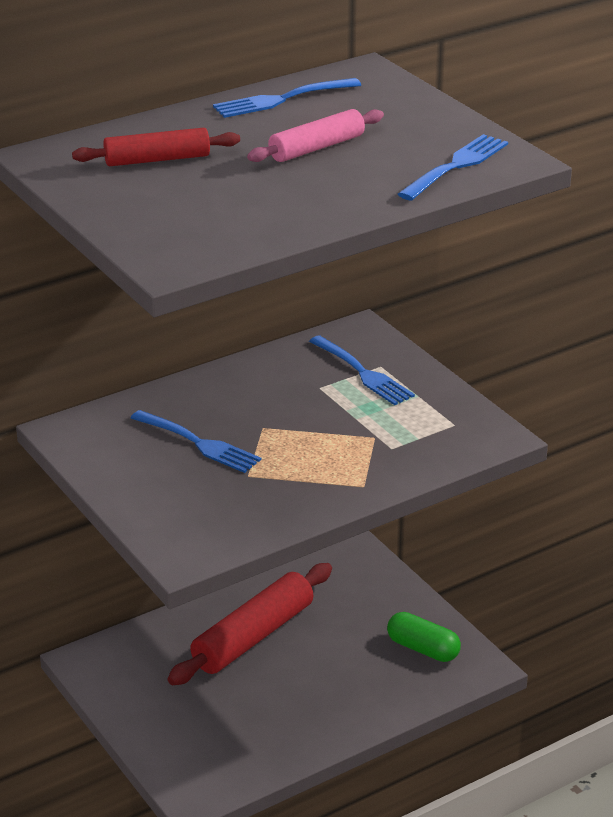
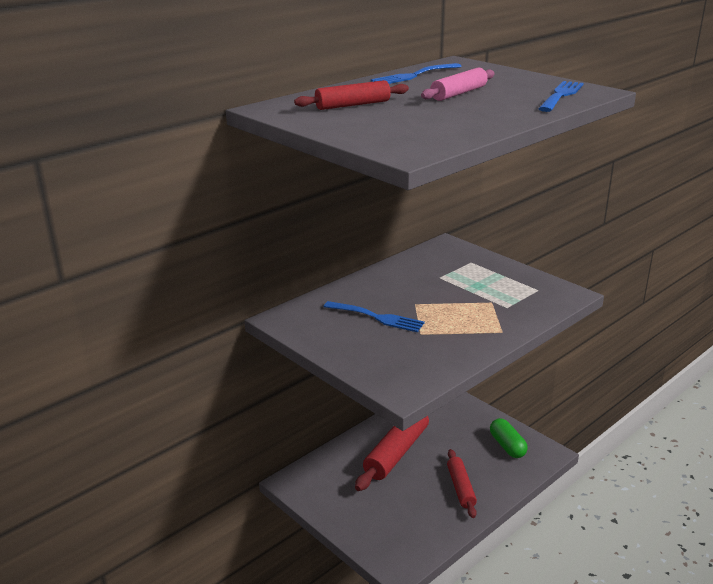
camera: 10 degrees left, 5 degrees down
(326, 700) = (460, 488): none -> red rolling pin
(362, 373) = (462, 266): blue fork -> none
(423, 649) = (507, 446): green capsule -> green capsule turned 45 degrees clockwise

